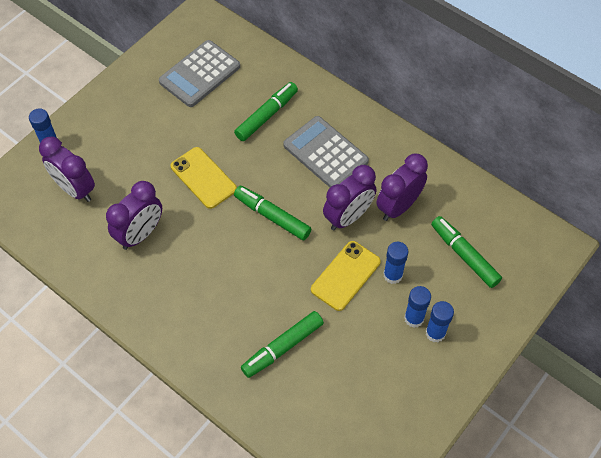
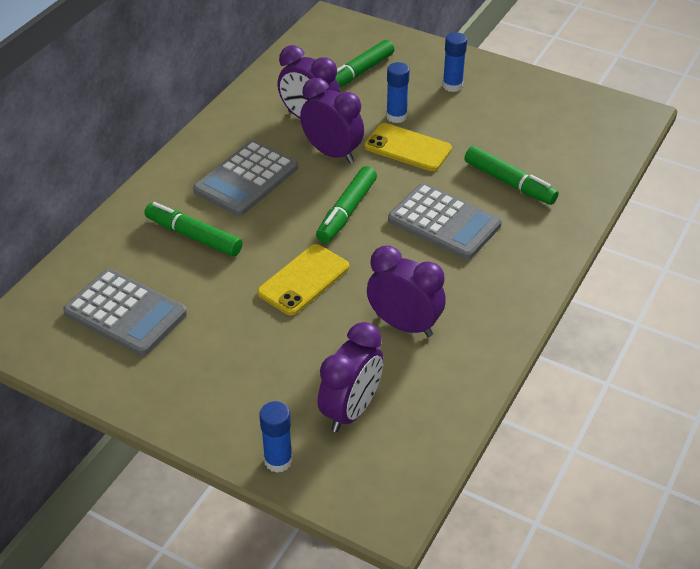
camera: 100 degrees left, 15 degrees down
(243, 284) = (444, 222): none -> grey calculator
(414, 318) = (441, 99): blue glue stick -> none

